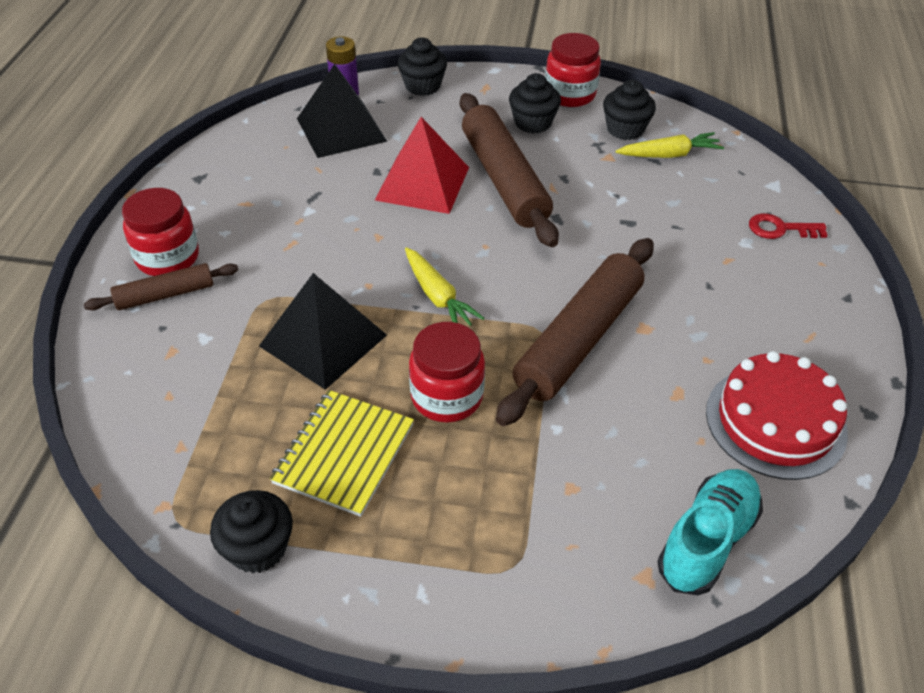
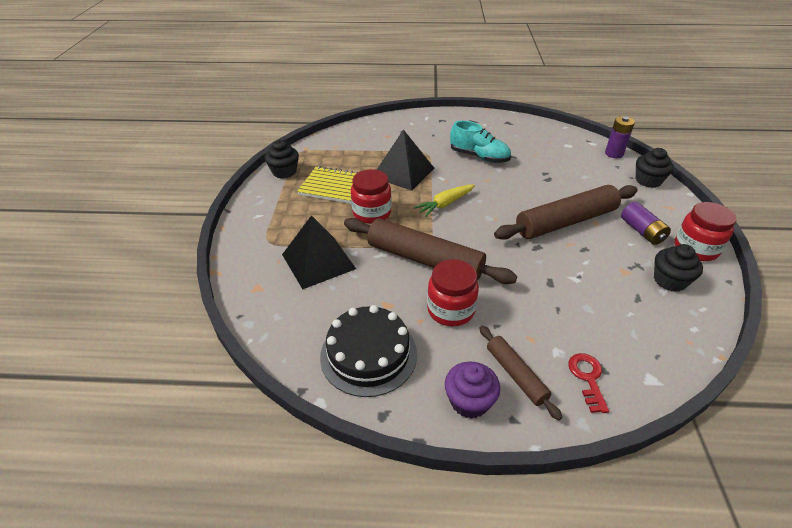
camera: 85 degrees right, 5 degrees down
(165, 295) = (422, 128): brown rolling pin -> brown rolling pin (516, 375)
(168, 258) = (446, 125): red jar -> red jar (451, 310)
(341, 129) = (577, 156): black pyramid -> black pyramid (318, 261)
(422, 183) = (543, 190): red pyramid -> none
(533, 123) = (641, 231): black cupcake -> purple battery
(669, 155) = (651, 307): yellow carrot -> none
(706, 541) = (277, 313): turquoise shoe -> turquoise shoe (479, 157)
(775, 421) = (368, 354): red cake -> black cake
(831, 330) = (469, 401): none -> purple cupcake

